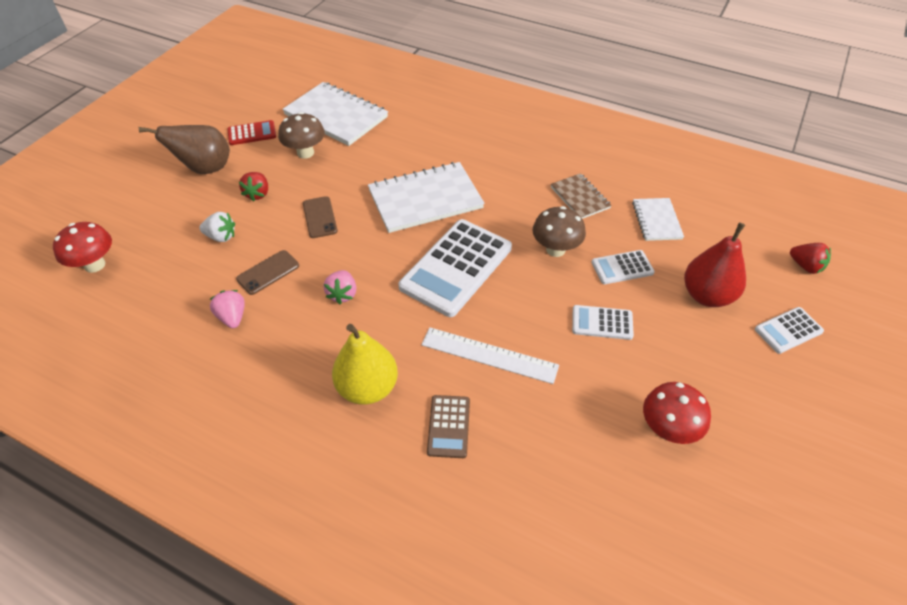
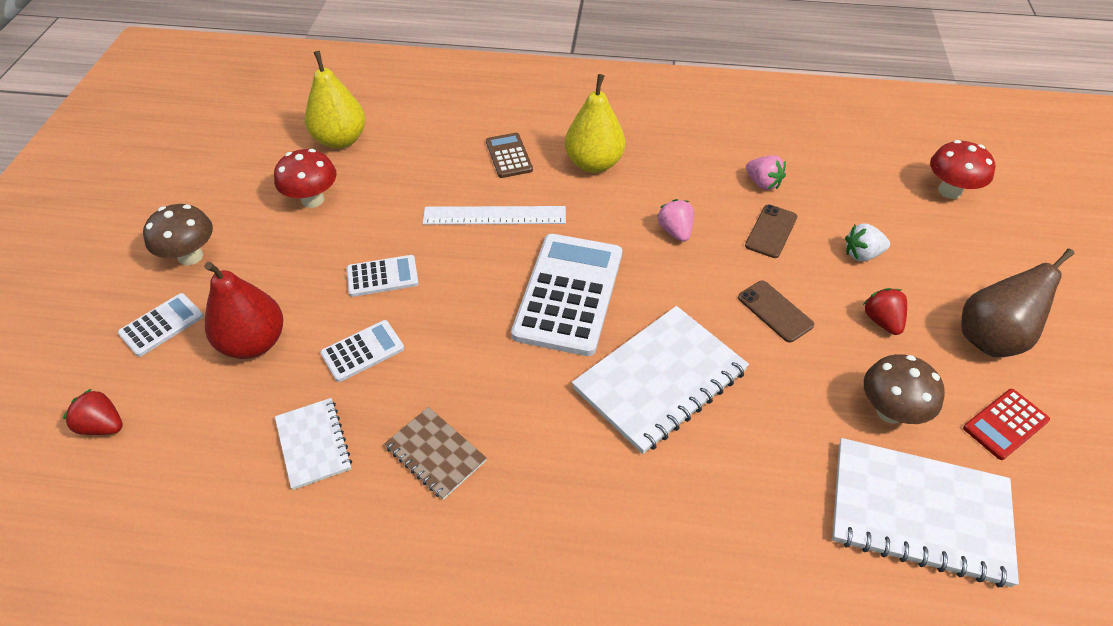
camera: 160 degrees right, 0 degrees up
(555, 249) = (454, 353): brown mushroom -> brown mushroom (190, 256)
(637, 517) = (340, 140): none -> yellow pear

